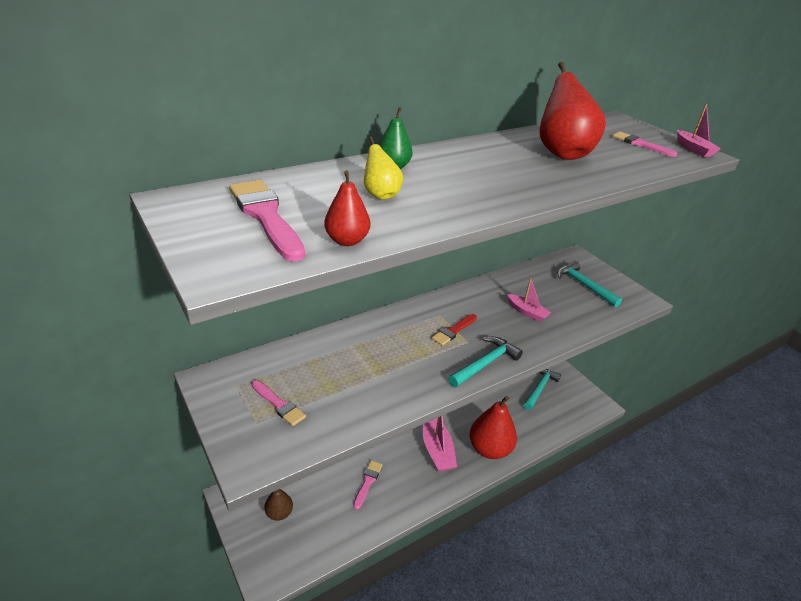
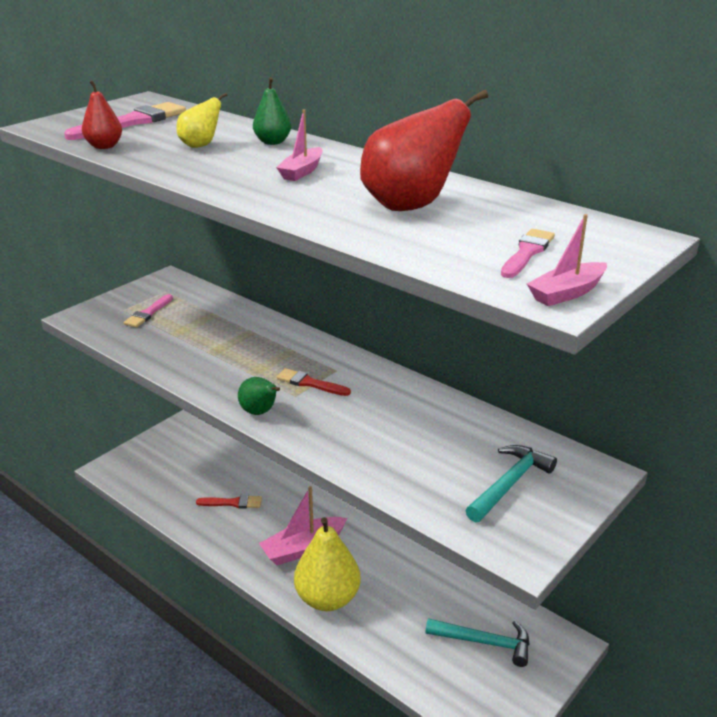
camera: 75 degrees right, 5 degrees down
(279, 513) = (176, 455): brown pear -> none
(367, 482) = (233, 503): pink brush -> red brush
(485, 363) = (260, 412): turquoise hammer -> green pear
(489, 449) = (327, 598): red pear -> yellow pear
(527, 312) = (389, 433): pink boat -> pink boat (302, 171)

